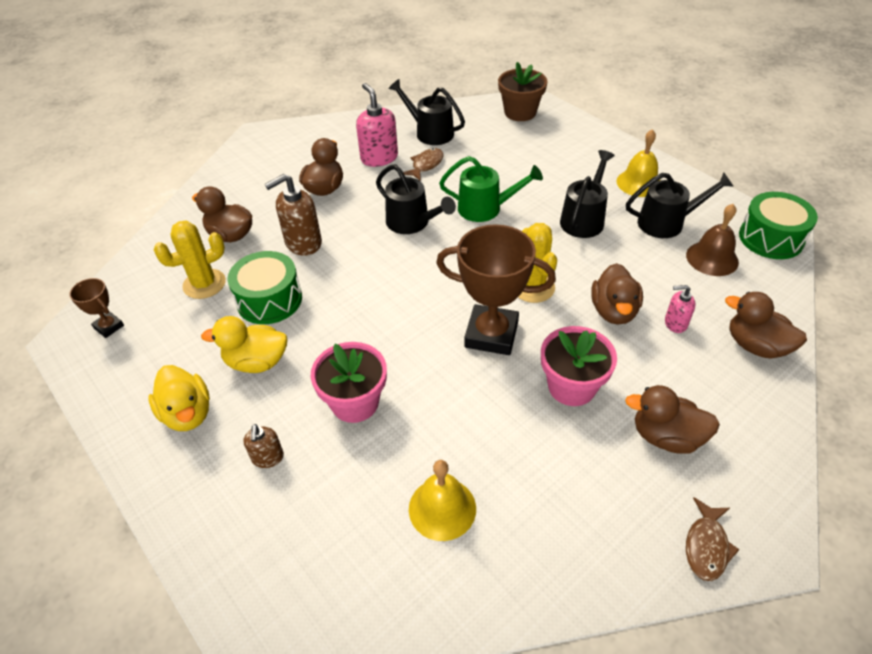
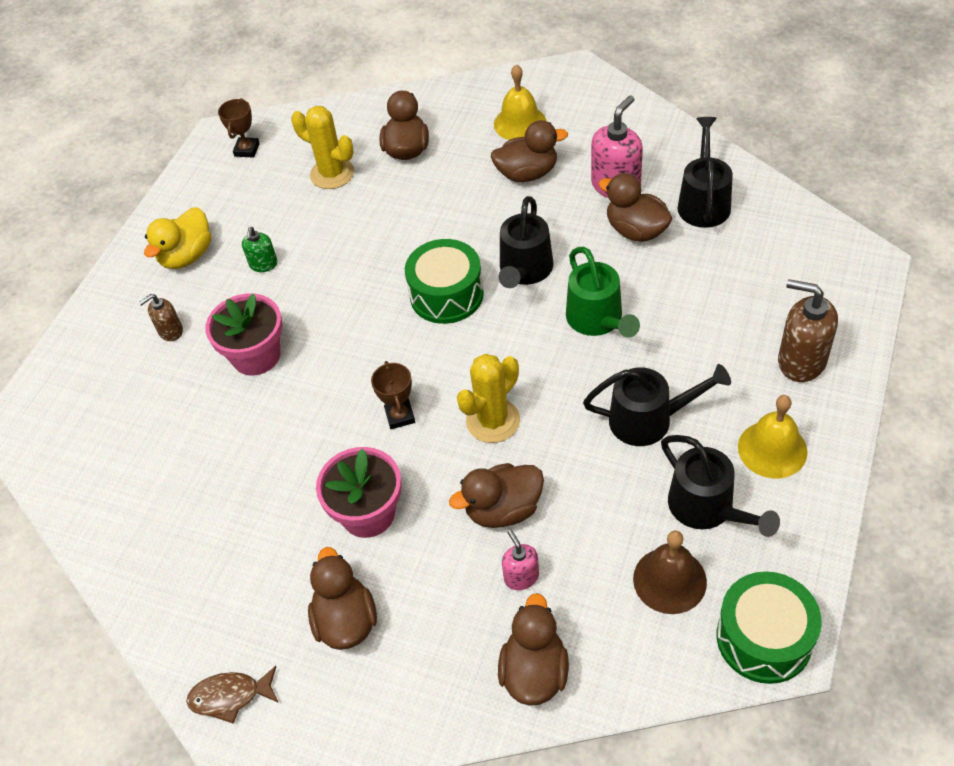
camera: 65 degrees right, 5 degrees up
(257, 362) = (263, 264): yellow duck -> green soap dispenser
(269, 300) = (341, 228): green drum -> green drum (446, 295)
(303, 243) = (432, 206): brown soap dispenser -> brown soap dispenser (801, 361)
(426, 165) = (636, 230): brown fish -> brown duck
(442, 508) = (177, 473): yellow bell -> yellow bell (520, 123)
(491, 334) = (400, 416): brown trophy -> brown trophy, size x0.48
(520, 112) = (827, 263): brown flower pot -> none

